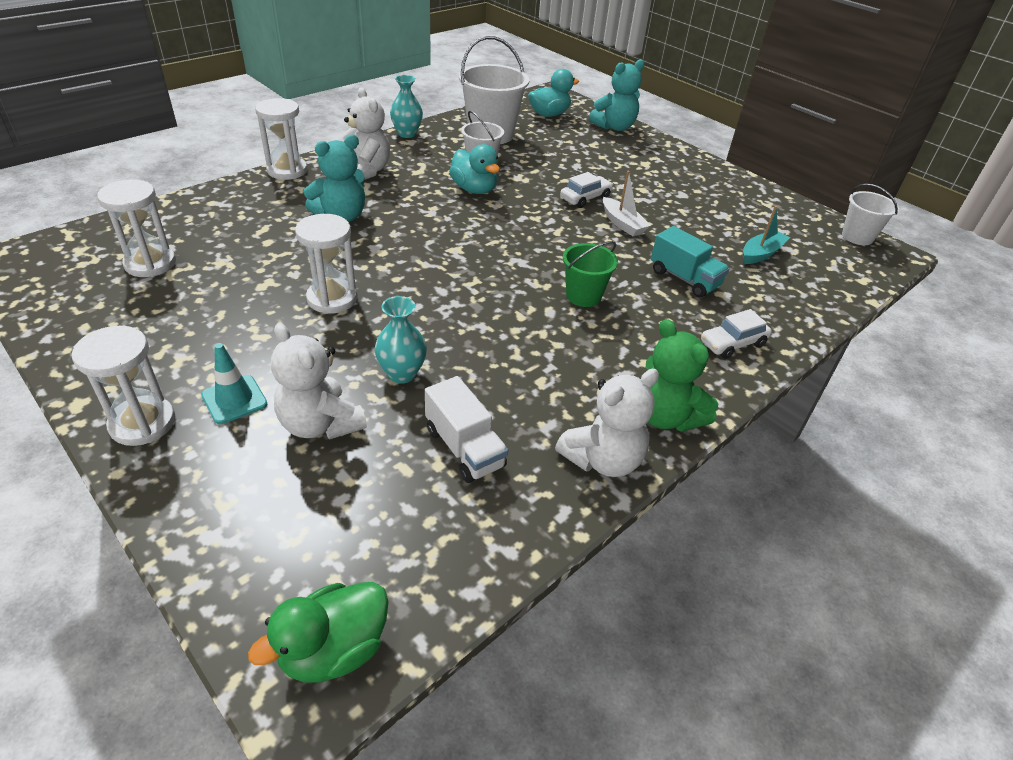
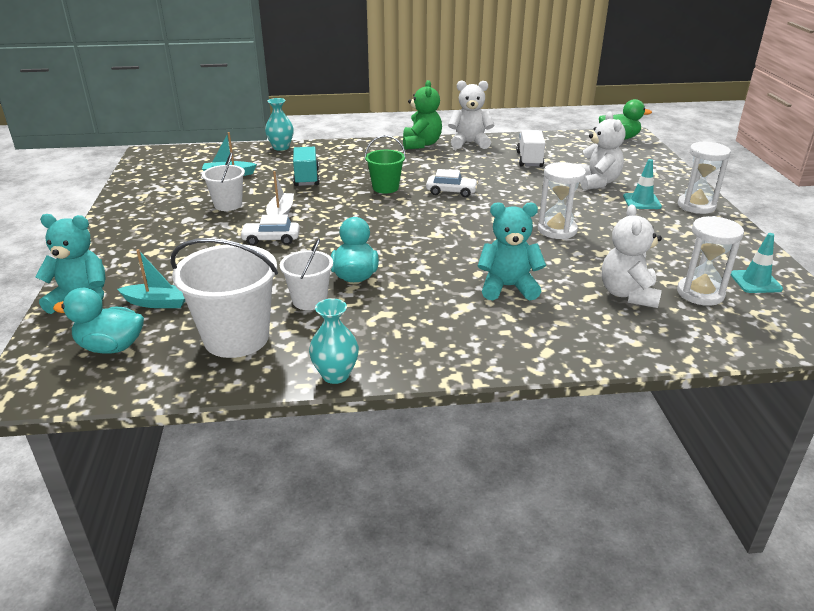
camera: 140 degrees left, 10 degrees down
(82, 297) = (755, 282): none -> turquoise traffic cone
(287, 170) = (533, 361): white hourglass -> none
(365, 171) = (442, 331): white teddy bear -> white teddy bear (628, 294)
(402, 373) = (538, 187): turquoise vase -> turquoise vase (281, 147)
(571, 137) = (158, 303): none -> turquoise boat
(732, 343) = (340, 152): white car -> white car (451, 192)
(857, 237) = (144, 164): white bucket -> white bucket (228, 205)

